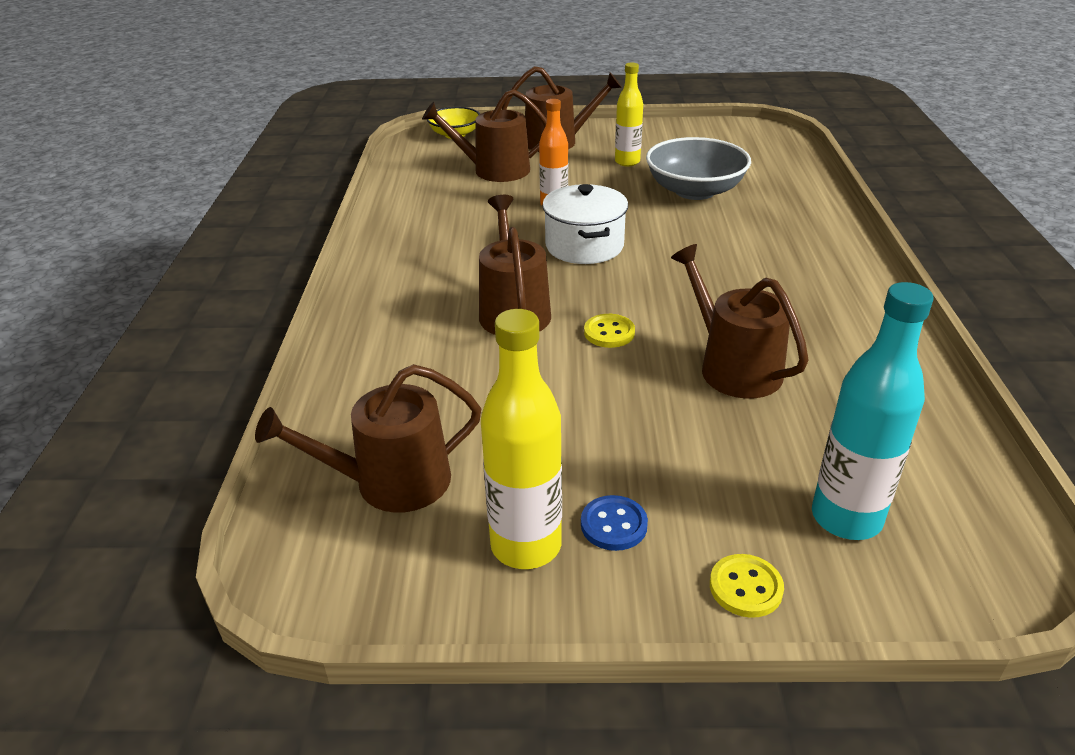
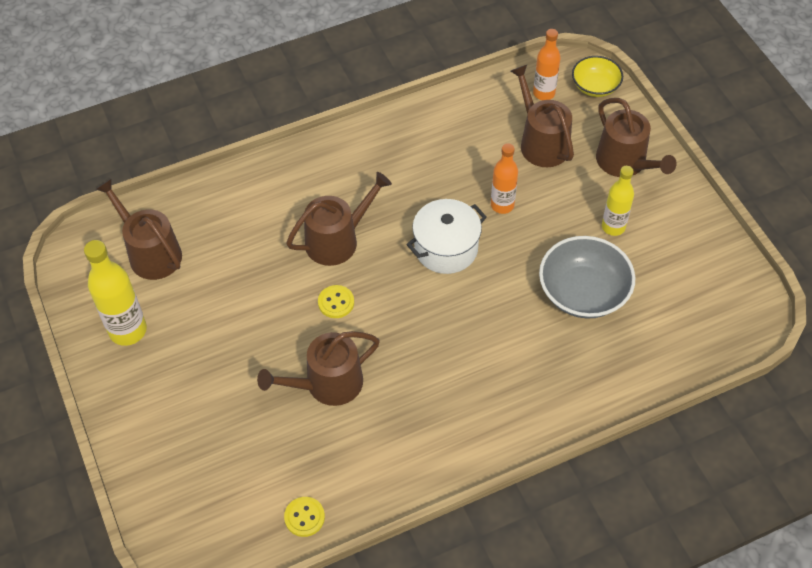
camera: 65 degrees right, 20 degrees up
(435, 156) = (544, 93): none -> orange bottle
(613, 525) = (157, 364): blue button -> none
(733, 367) = (327, 384): brown watering can -> brown watering can turned 150 degrees counterclockwise
(745, 587) = (134, 435): yellow button -> yellow button (304, 517)
(846, 518) = (203, 473): turquoise bottle -> none

